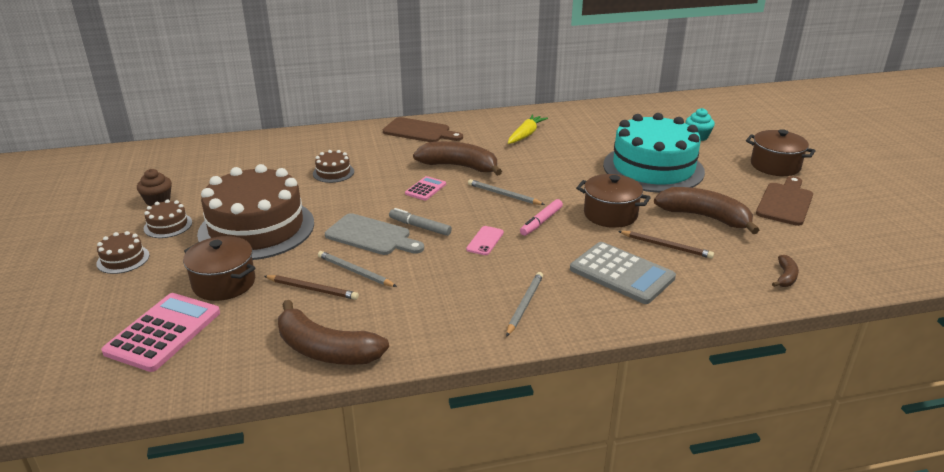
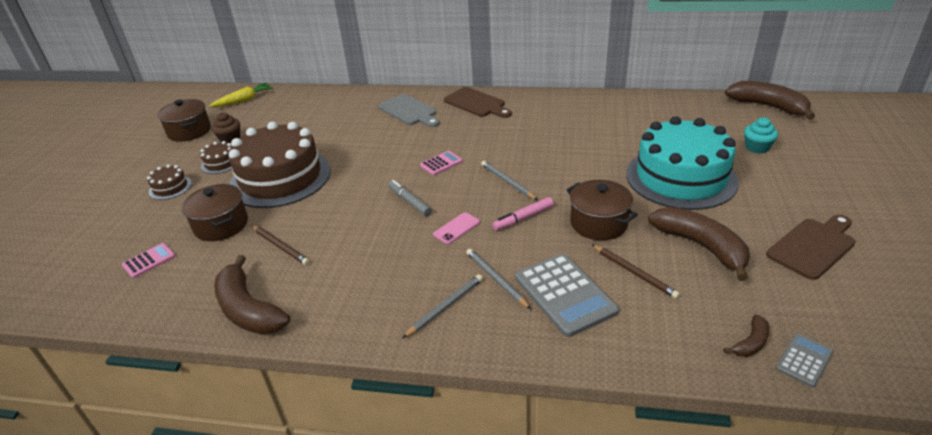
camera: 25 degrees right, 5 degrees up
(163, 332) = (149, 261): pink calculator -> pink calculator, size x0.52
(333, 172) = (376, 134): brown cake -> none
(355, 272) = (325, 236): grey pencil -> grey pencil (496, 279)
(372, 236) = (363, 203): grey cutting board -> grey cutting board (409, 111)
(459, 166) = (487, 145): brown banana -> brown banana (768, 106)
(525, 135) = (572, 120): yellow carrot -> yellow carrot (244, 100)
(775, 166) = (830, 198): brown pot -> brown pot (189, 131)
(828, 280) = (804, 360): none -> grey calculator

